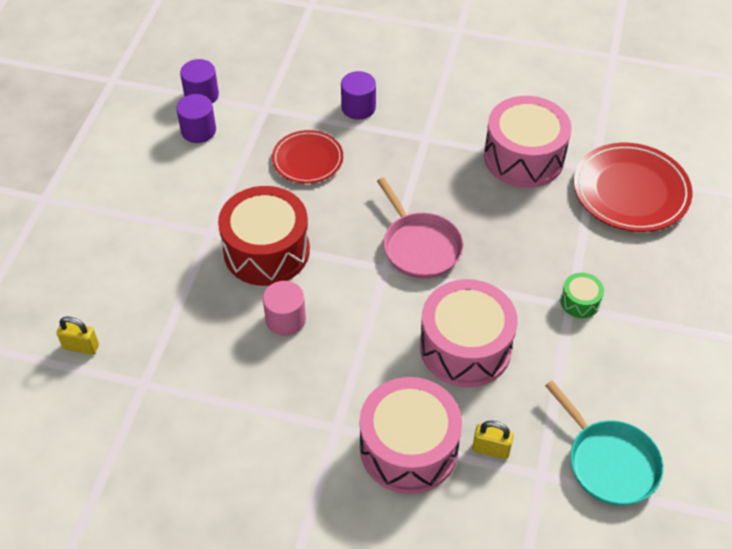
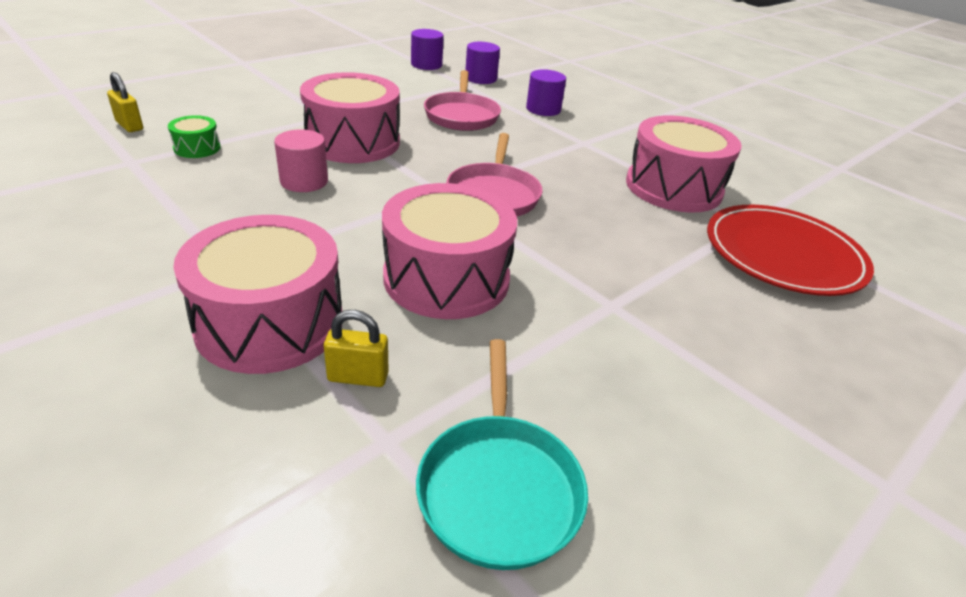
camera: 30 degrees right, 15 degrees down
(198, 130) = (398, 76): purple cylinder -> purple cylinder (481, 78)
(266, 251) = (353, 142): red drum -> pink drum
(307, 159) = (462, 115): red plate -> pink pan
(491, 449) = (358, 377): yellow padlock -> yellow padlock turned 45 degrees counterclockwise
(580, 302) = (629, 308): green drum -> green drum (197, 148)

